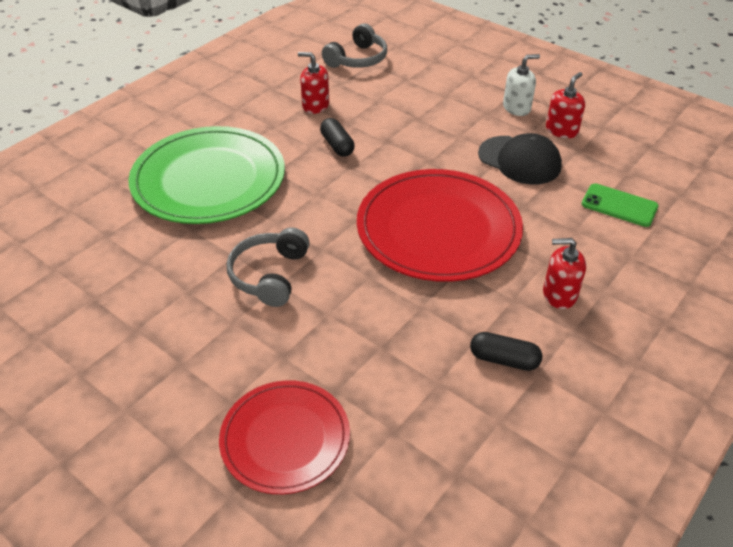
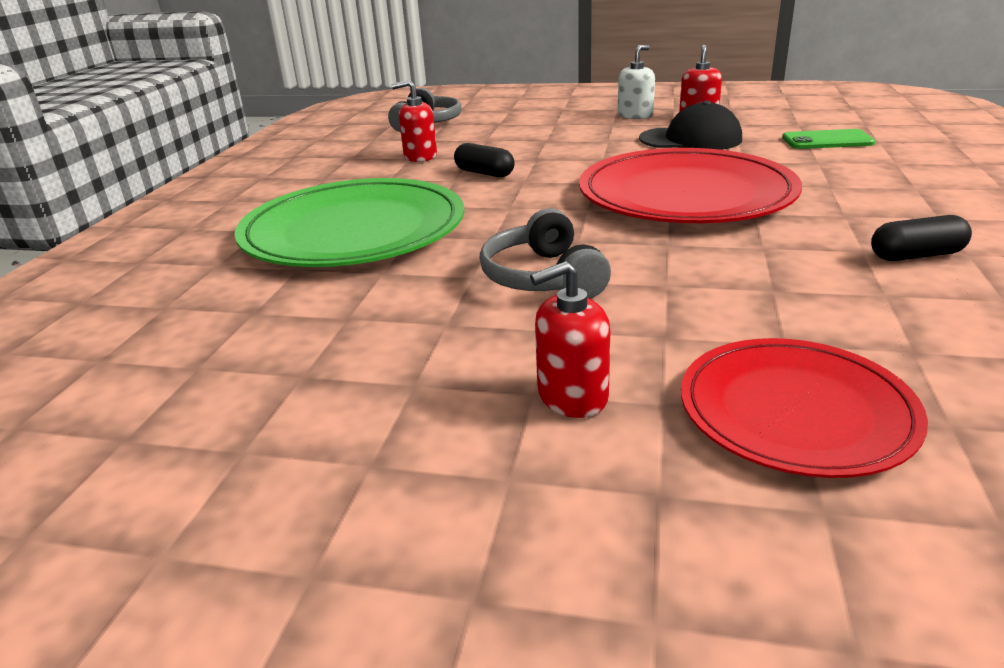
camera: 25 degrees left, 15 degrees down
(559, 294) = (880, 200): red soap dispenser -> red soap dispenser (572, 396)

